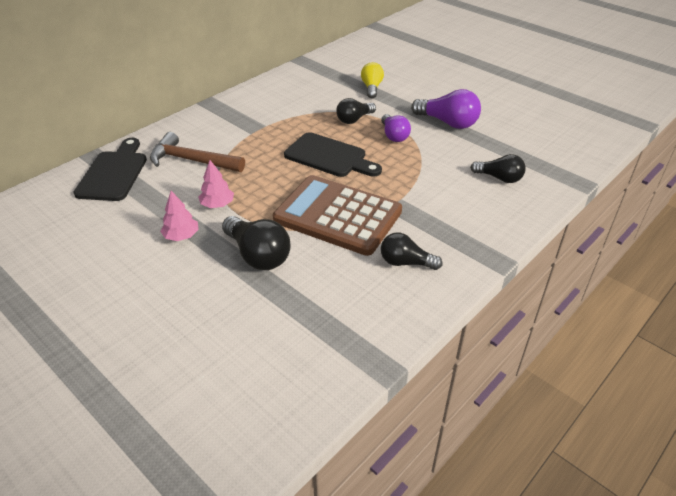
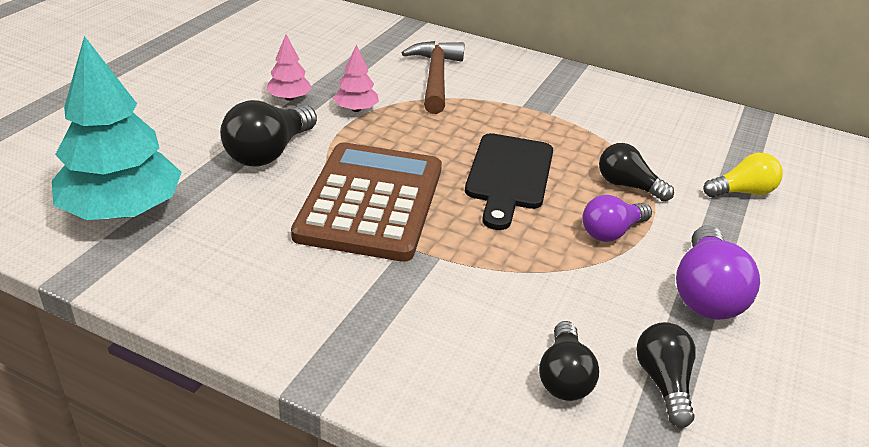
camera: 70 degrees right, 5 degrees down
(113, 173) = (385, 39): black cutting board -> none
(307, 340) = (123, 210): none -> turquoise tree
(406, 262) = (285, 277): black light bulb -> black light bulb (663, 383)

